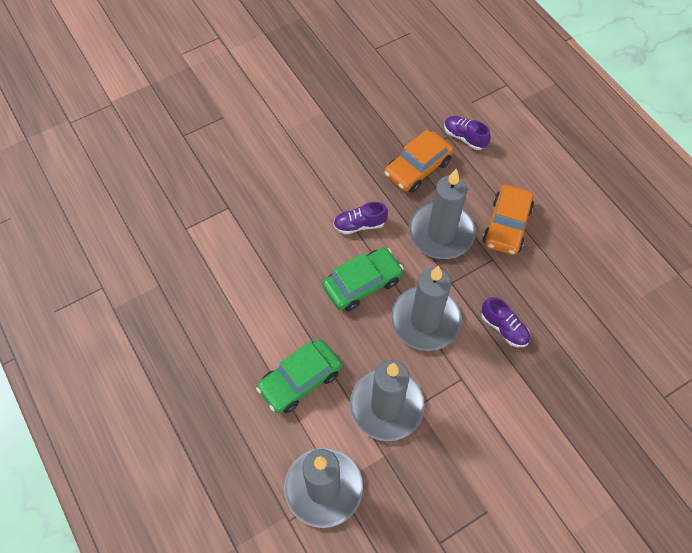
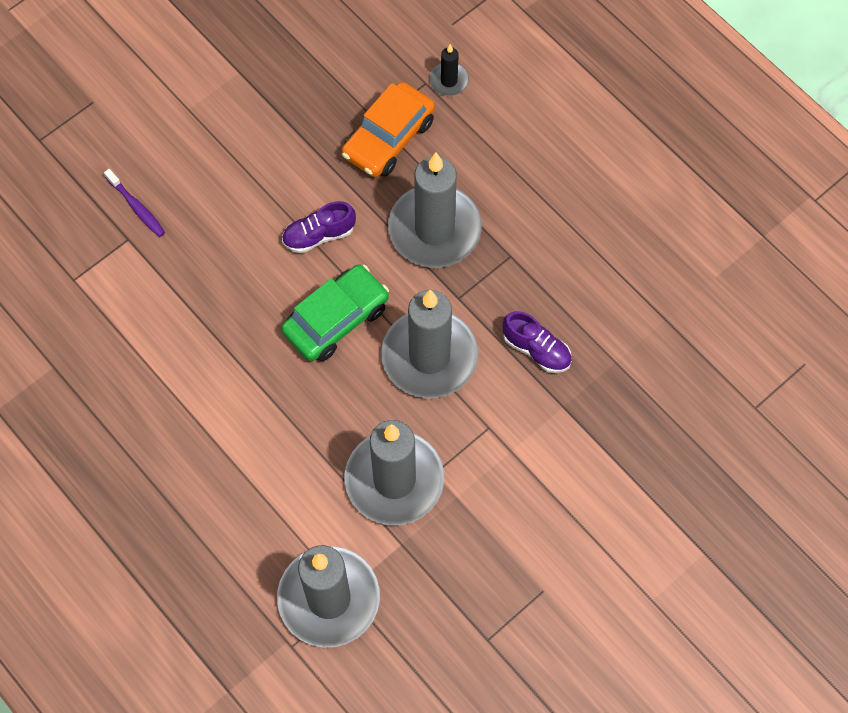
camera: 10 degrees left, 5 degrees up
(238, 188) = (137, 207): none -> purple toothbrush
(300, 380) = (273, 465): green car -> none
(464, 137) = (449, 81): purple shoe -> black candle
(506, 226) = (523, 204): orange car -> none

